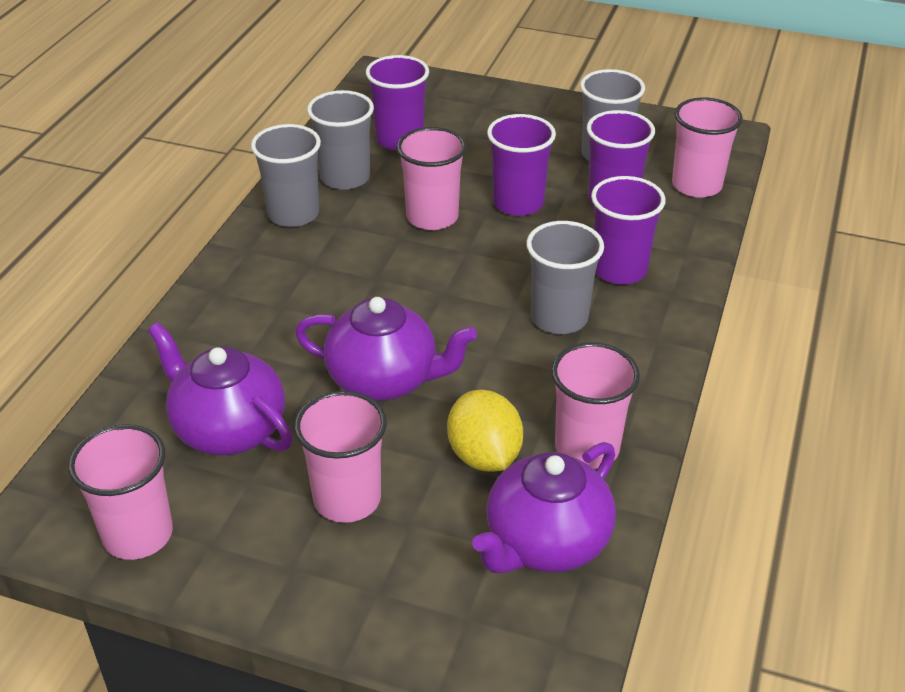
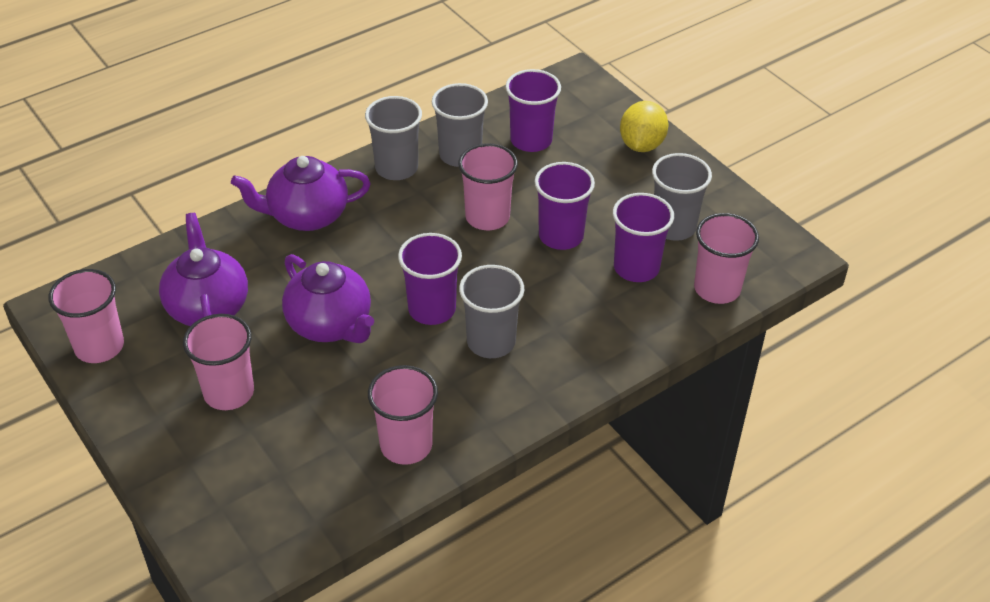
camera: 35 degrees right, 5 degrees up
(484, 456) = (336, 412): yellow lemon -> yellow lemon (641, 145)
(545, 543) = (312, 491): purple teapot -> purple teapot (307, 216)
(619, 270) = (575, 328): purple cup -> purple cup (432, 309)

